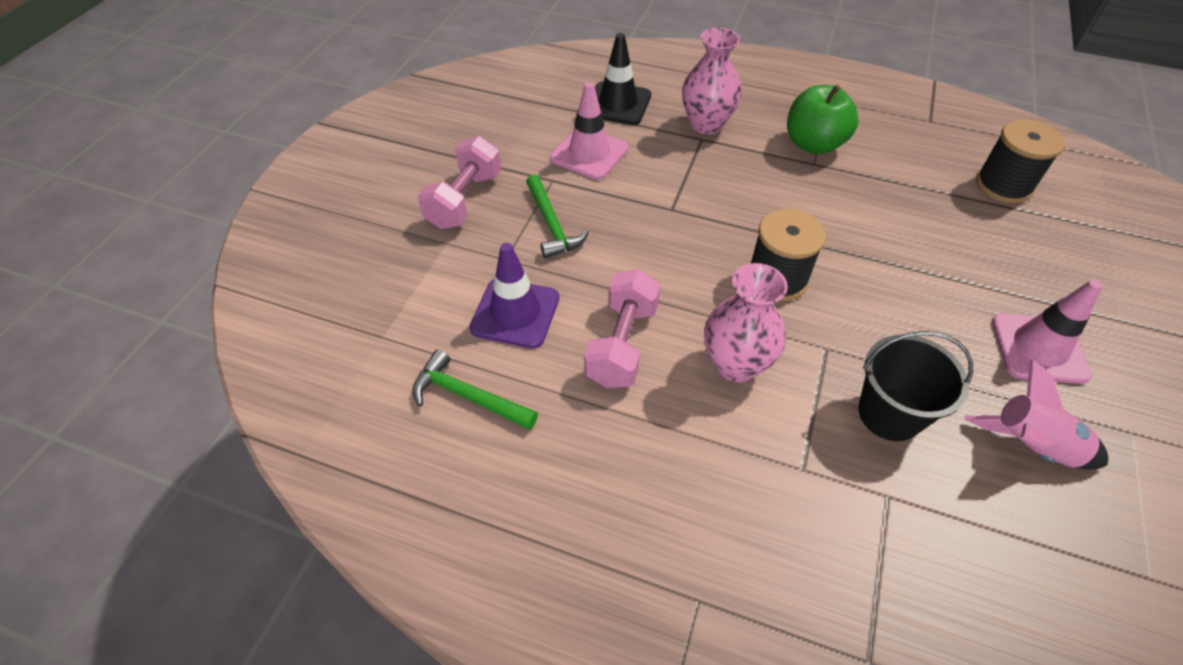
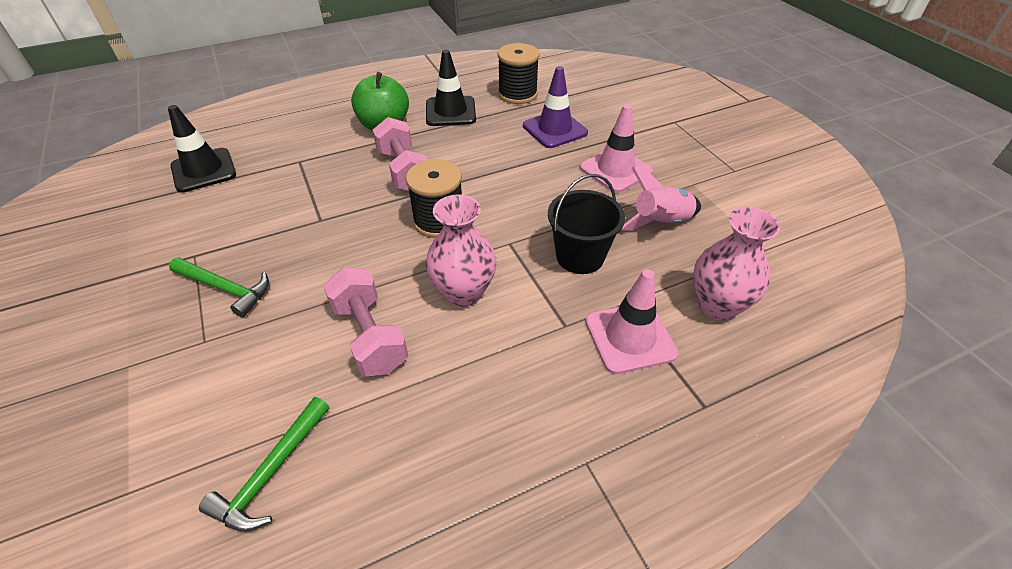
camera: 45 degrees left, 5 degrees down
(464, 200) = (115, 320): pink dumbbell -> pink dumbbell (404, 171)
(468, 396) = (271, 472): green hammer -> green hammer turned 45 degrees counterclockwise
(515, 313) = (254, 376): purple traffic cone -> purple traffic cone (555, 129)
(589, 153) = (211, 218): pink traffic cone -> pink traffic cone (630, 337)
(706, 124) = (293, 150): pink vase -> pink vase (717, 305)
(900, 165) = (450, 111): none -> black traffic cone

